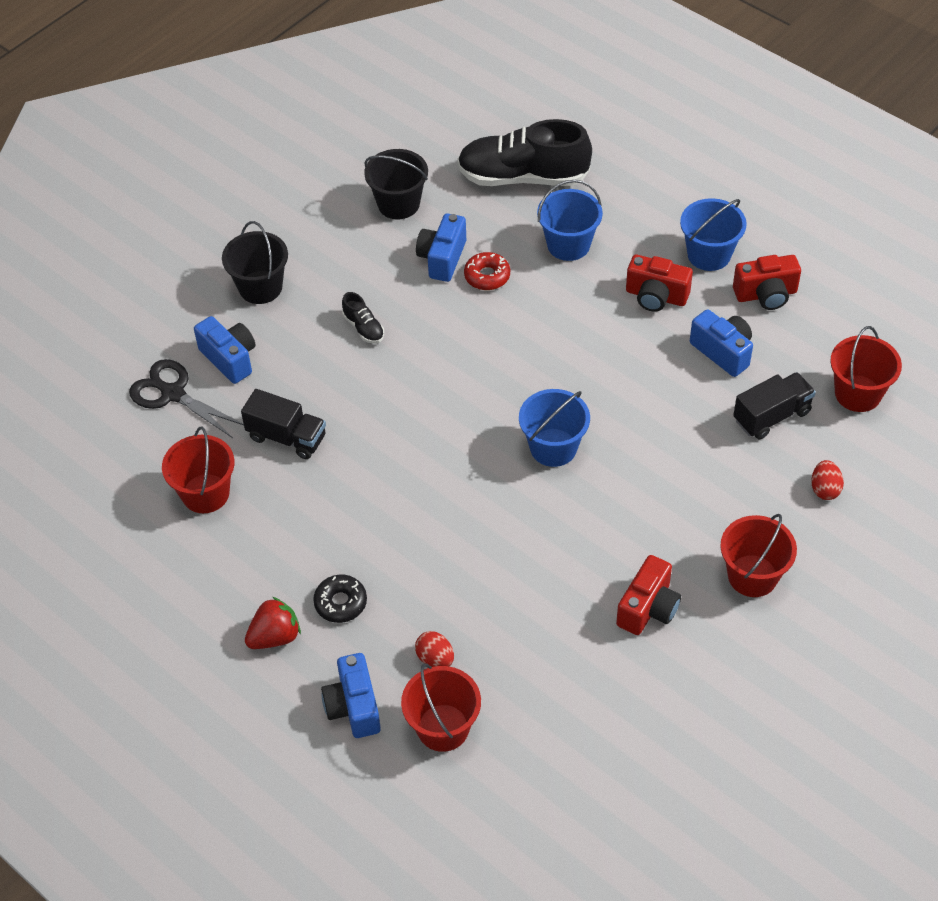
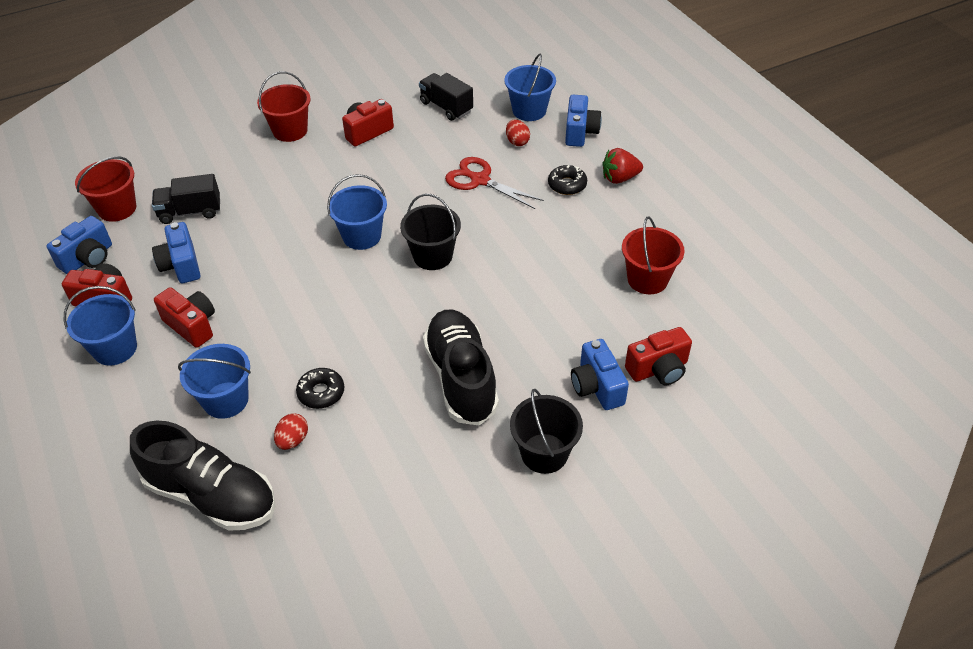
camera: 160 degrees left, 5 degrees down
(173, 394) = (658, 369): black scissors -> red camera
(287, 437) = (567, 303): black truck -> black truck (446, 107)
(363, 328) = (461, 378): black shoe -> black shoe, size x2.36
(398, 204) = (359, 507): black bucket -> black bucket (432, 256)
(442, 258) = (351, 425): blue camera -> blue camera (88, 258)
(443, 727) = (529, 111): red bucket -> blue bucket
(455, 574) = (480, 180): none -> red scissors
(487, 276) = (321, 392): red donut -> black donut
(825, 489) = (200, 161): red egg -> red egg (293, 440)

